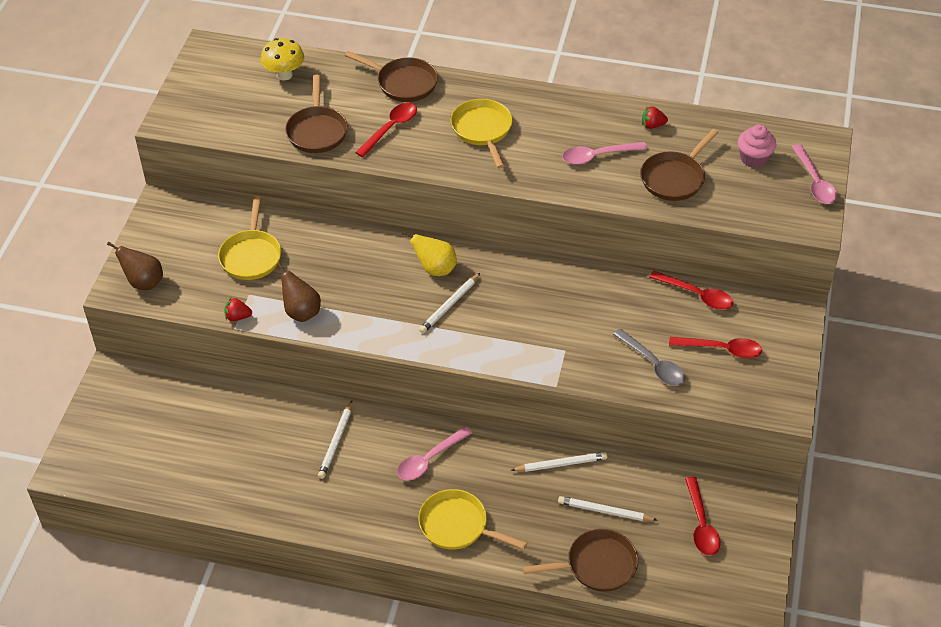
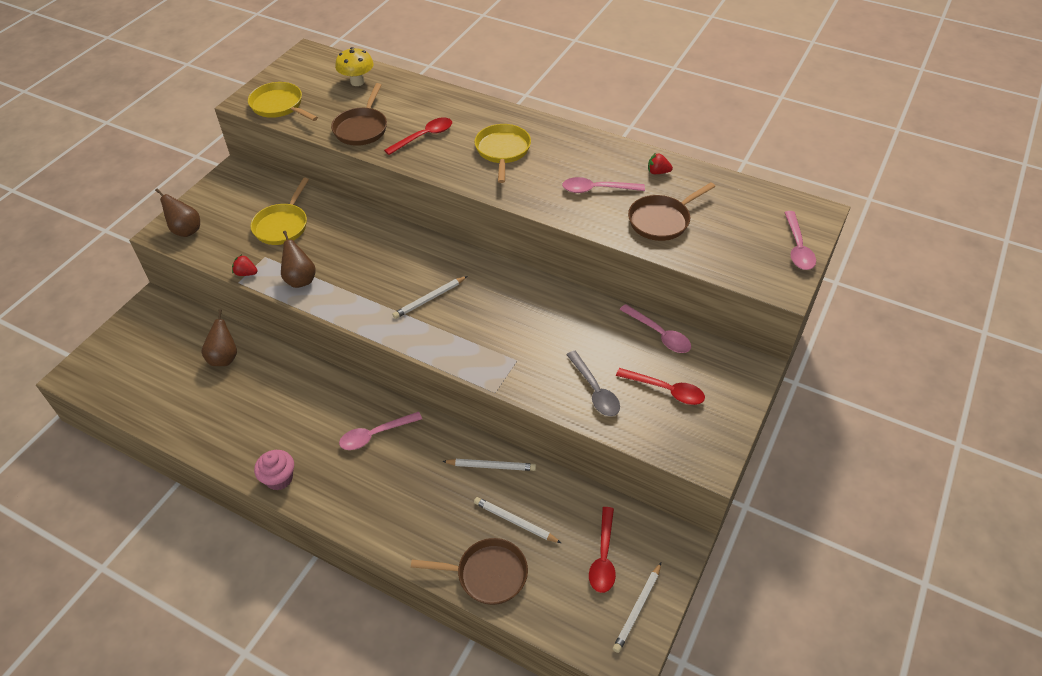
camera: 15 degrees right, 0 degrees up
(228, 415) = (224, 358): none -> brown pear
(336, 442) = (302, 401): white pencil -> white pencil (637, 609)
(403, 83) = (452, 103): brown pan -> none
(435, 269) = (430, 265): yellow pear -> none
(457, 525) = (374, 503): yellow pan -> yellow pan (279, 106)
(696, 295) = (659, 334): red spoon -> pink spoon
(753, 159) = (744, 217): pink cupcake -> pink cupcake (279, 478)

